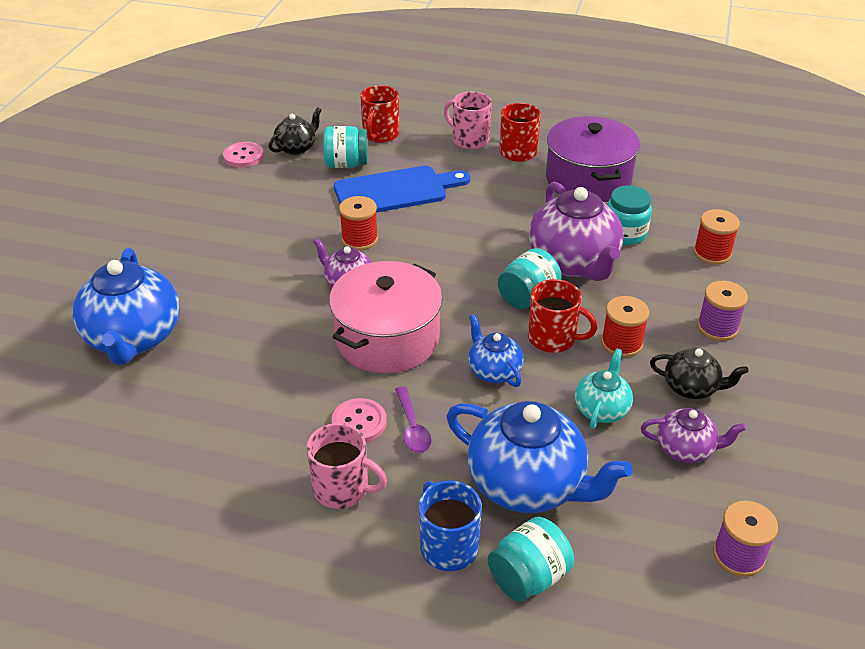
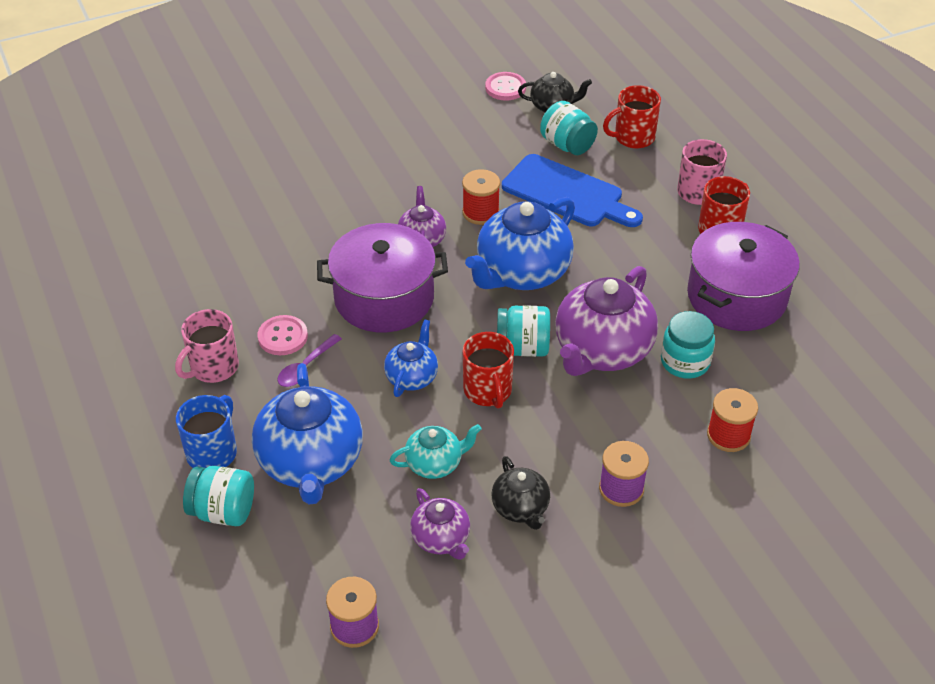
camera: 50 degrees right, 5 degrees up
(133, 338) = (249, 176): blue teapot -> blue teapot (522, 273)
(342, 489) = (213, 367): pink mug -> pink mug turned 60 degrees clockwise
(387, 338) = (384, 298): pink pot -> purple pot
(621, 343) = (528, 436): red spool -> none

